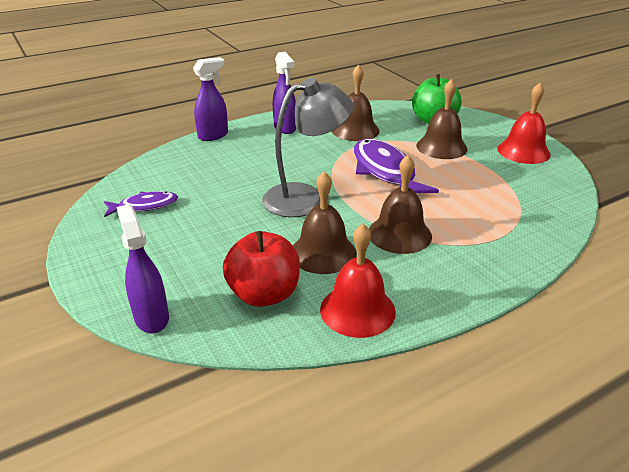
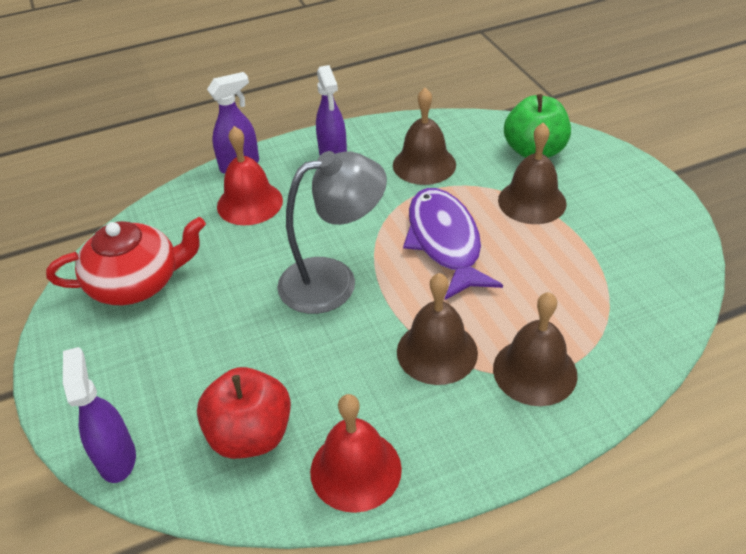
camera: 10 degrees right, 10 degrees up
(144, 206) = (137, 282): purple fish -> red teapot
(323, 252) = (335, 375): brown bell -> brown bell (534, 371)
(523, 151) = (642, 215): red bell -> red bell (249, 203)

